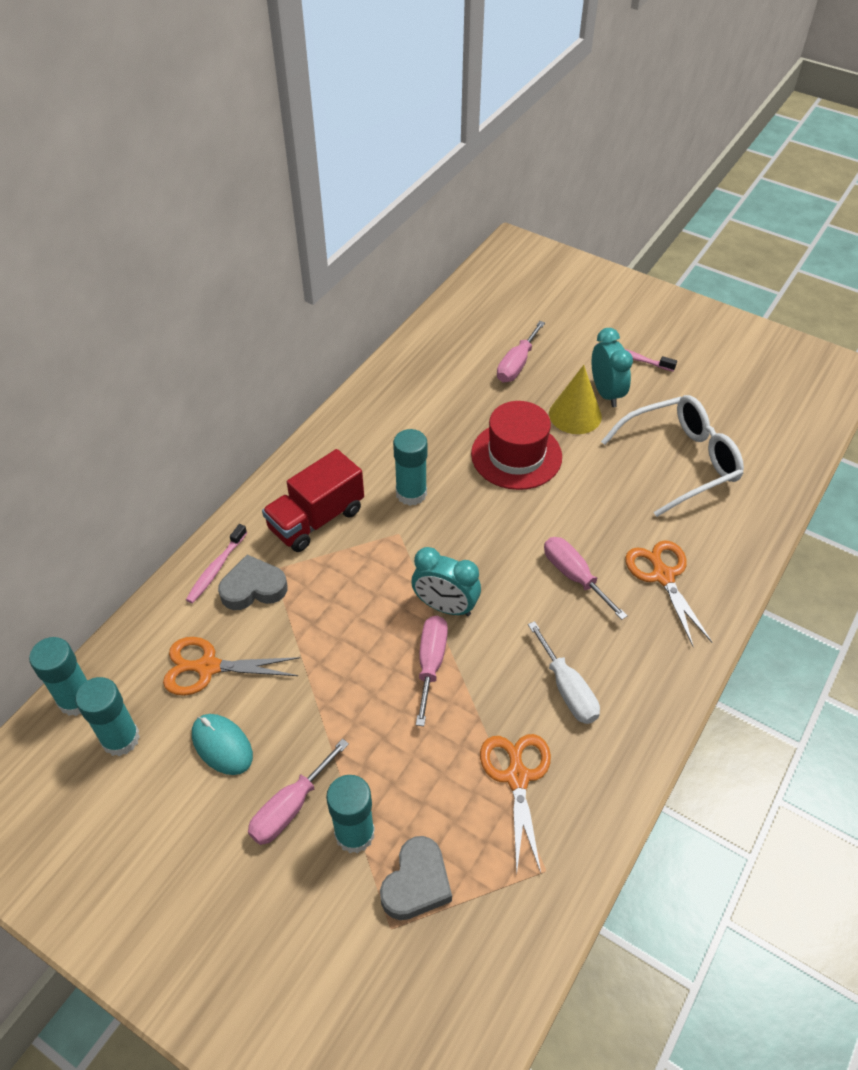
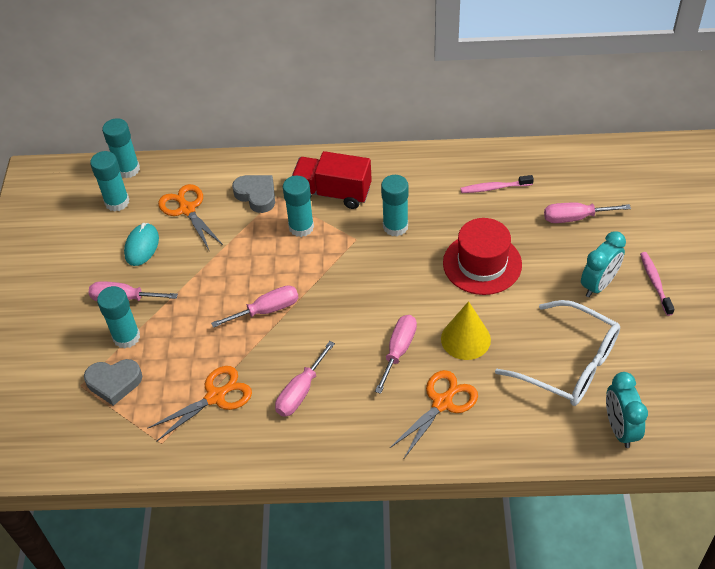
camera: 60 degrees right, 0 degrees up
(216, 569) = (257, 171): pink toothbrush -> pink toothbrush (494, 188)
(339, 571) = (301, 227): none -> turquoise glue stick
(445, 606) = (316, 294): turquoise clock -> turquoise clock (619, 428)
(567, 689) = (300, 391): white screwdriver -> pink screwdriver
(575, 415) = (556, 277): yellow cone -> yellow cone (465, 339)

